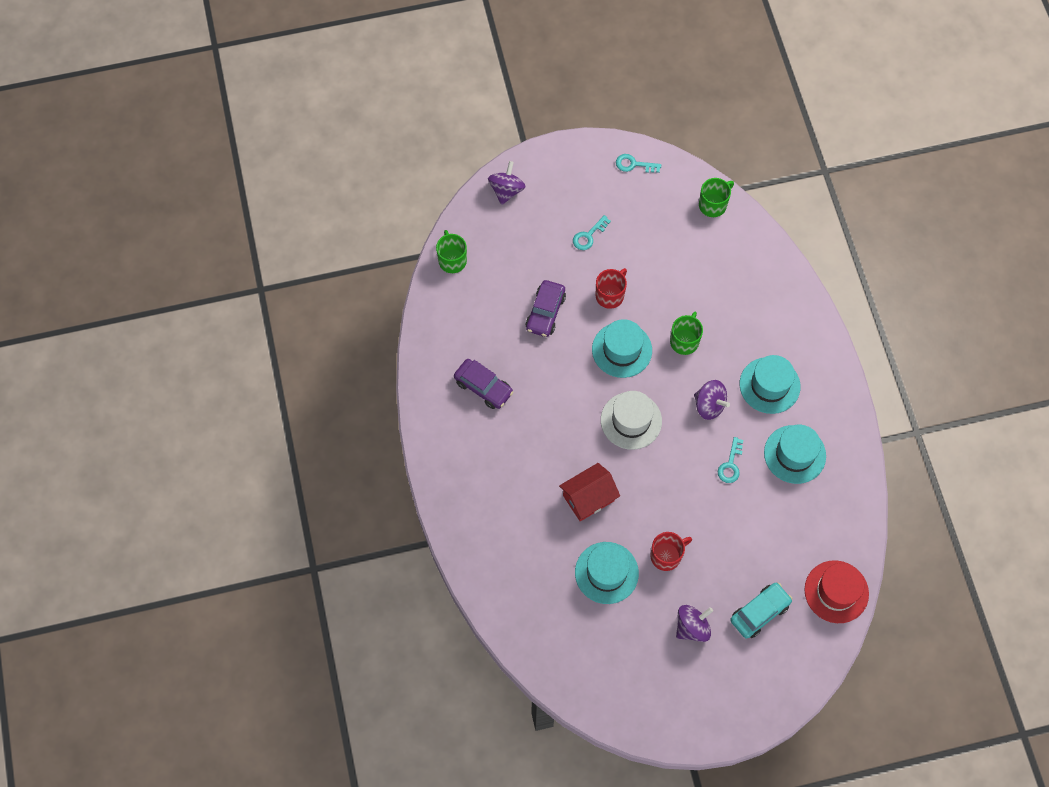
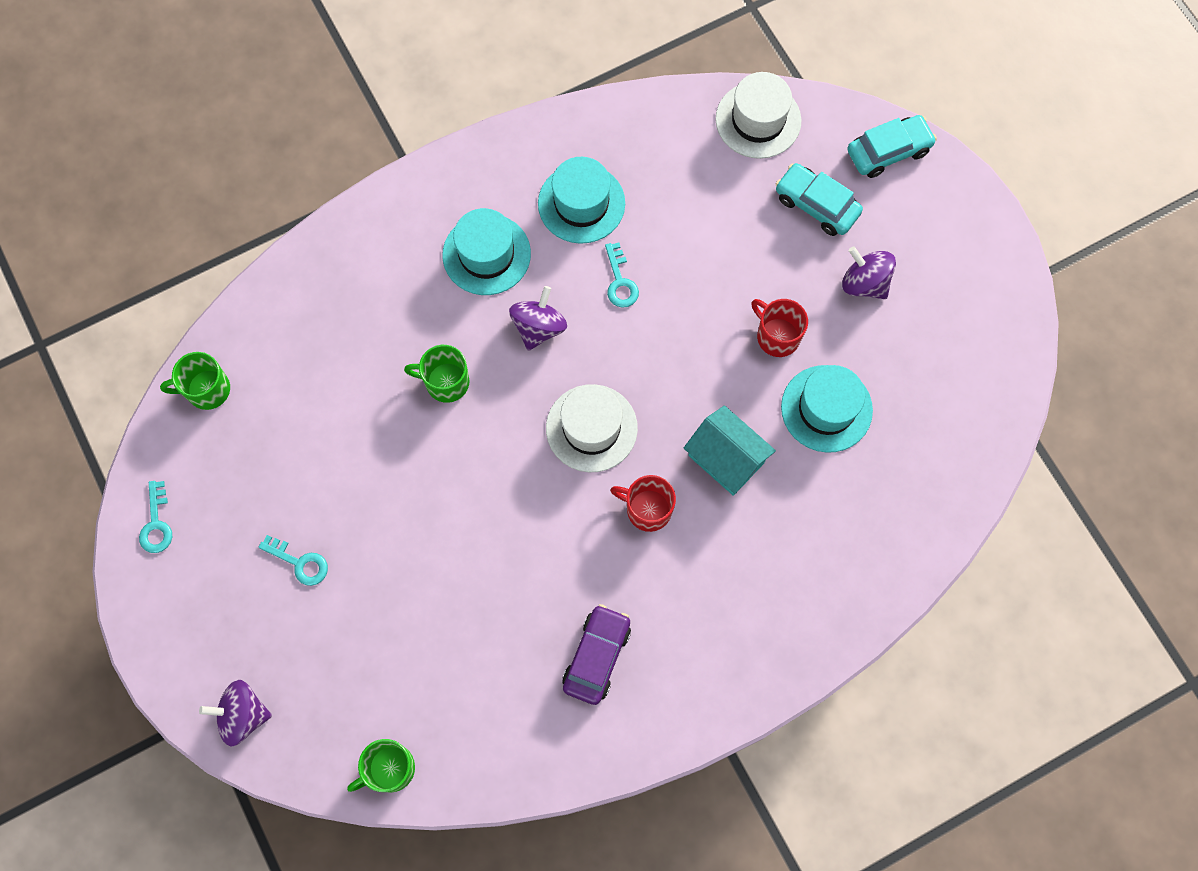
camera: 105 degrees left, 5 degrees up
(545, 312) = (448, 595): purple car -> none
(588, 498) = (726, 459): red house -> turquoise house
(610, 295) = (395, 505): red mug -> red mug (647, 509)
(622, 350) = (482, 467): turquoise hat -> none
(713, 205) = (207, 390): green mug -> green mug turned 45 degrees counterclockwise
(730, 464) = (620, 281): turquoise key -> turquoise key turned 75 degrees clockwise
(791, 677) = (888, 151): none -> turquoise car
(836, 591) = (758, 120): red hat -> white hat

